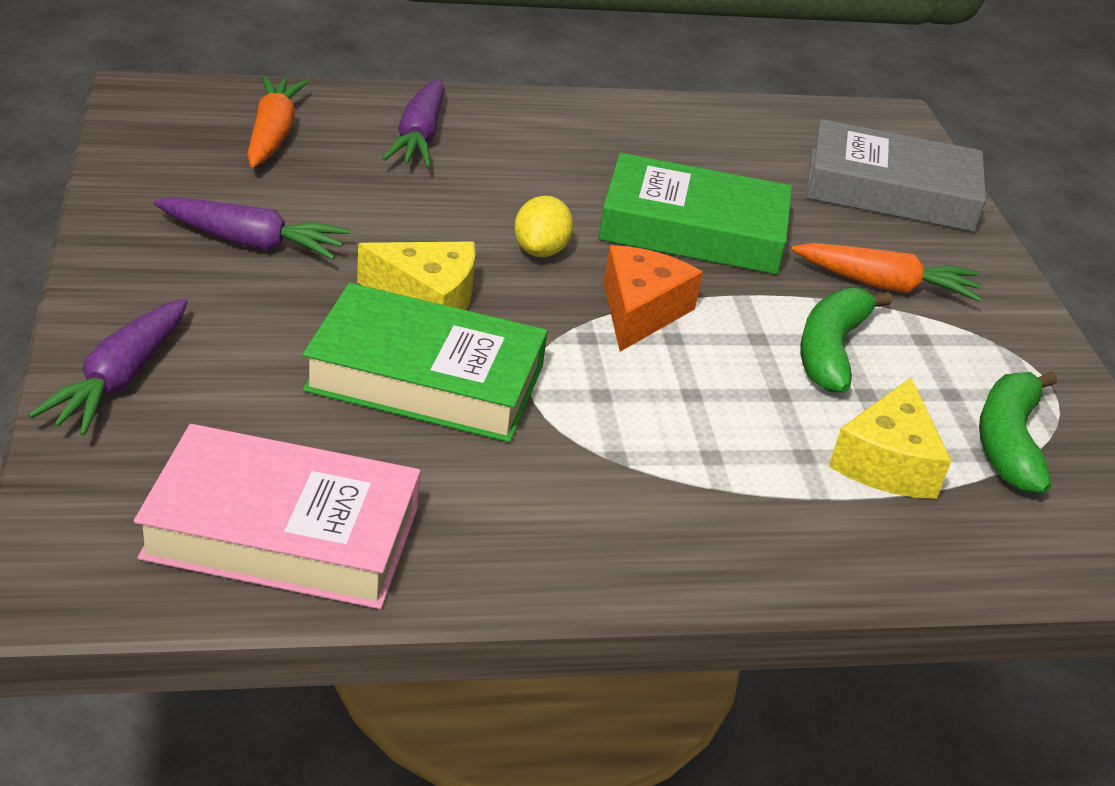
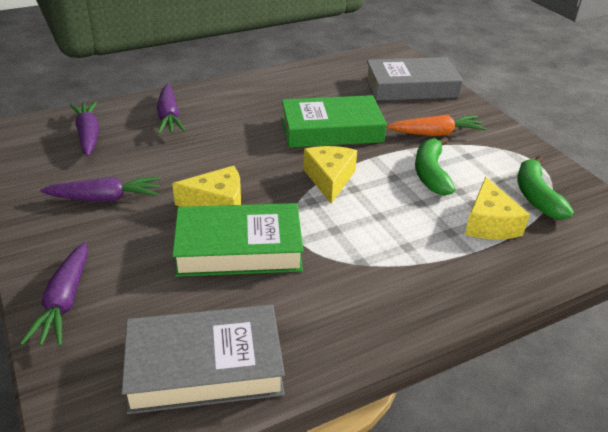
camera: 15 degrees left, 0 degrees up
(273, 134) = (88, 135): orange carrot -> purple carrot
(282, 532) = (205, 366): pink book -> grey book
(540, 250) = (262, 161): yellow lemon -> none
(640, 311) = (329, 179): orange cheese -> yellow cheese

